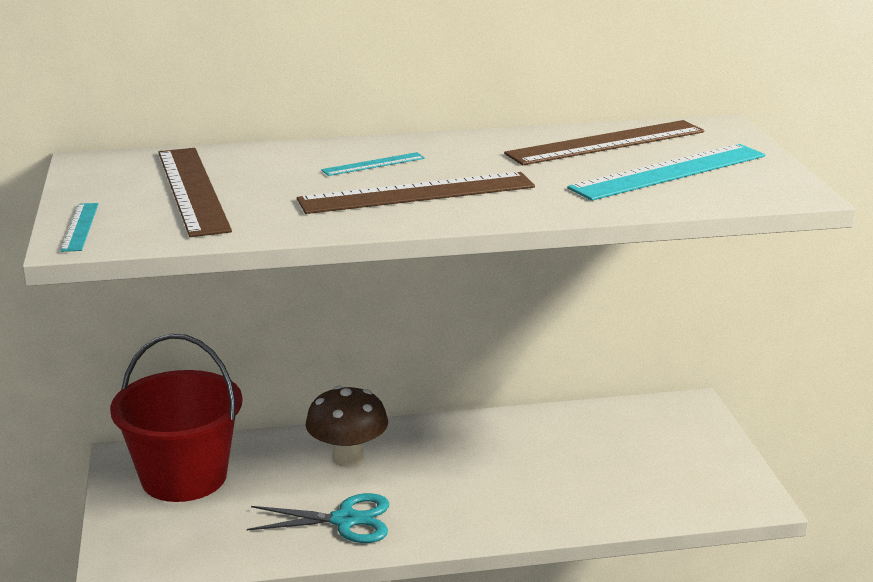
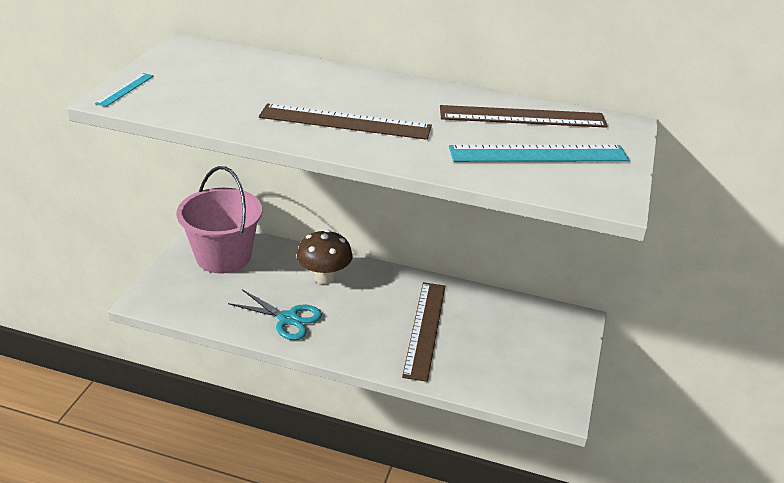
camera: 25 degrees right, 10 degrees up
(184, 477) = (223, 256): red bucket -> pink bucket
(192, 190) = (216, 81): brown ruler -> brown ruler (425, 329)
(373, 164) = (345, 91): turquoise ruler -> none

